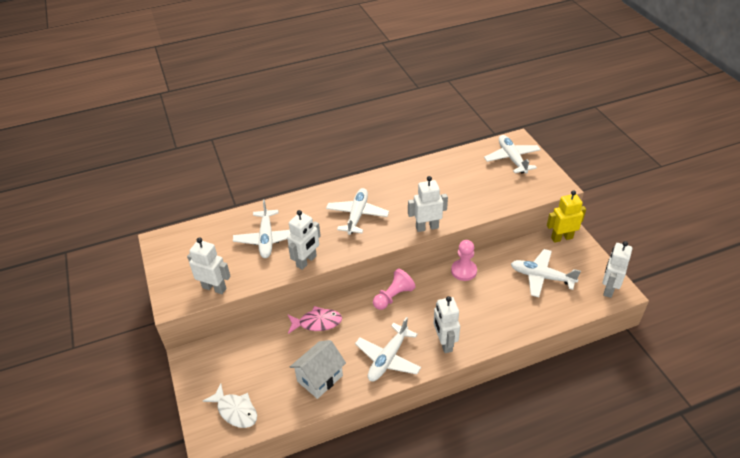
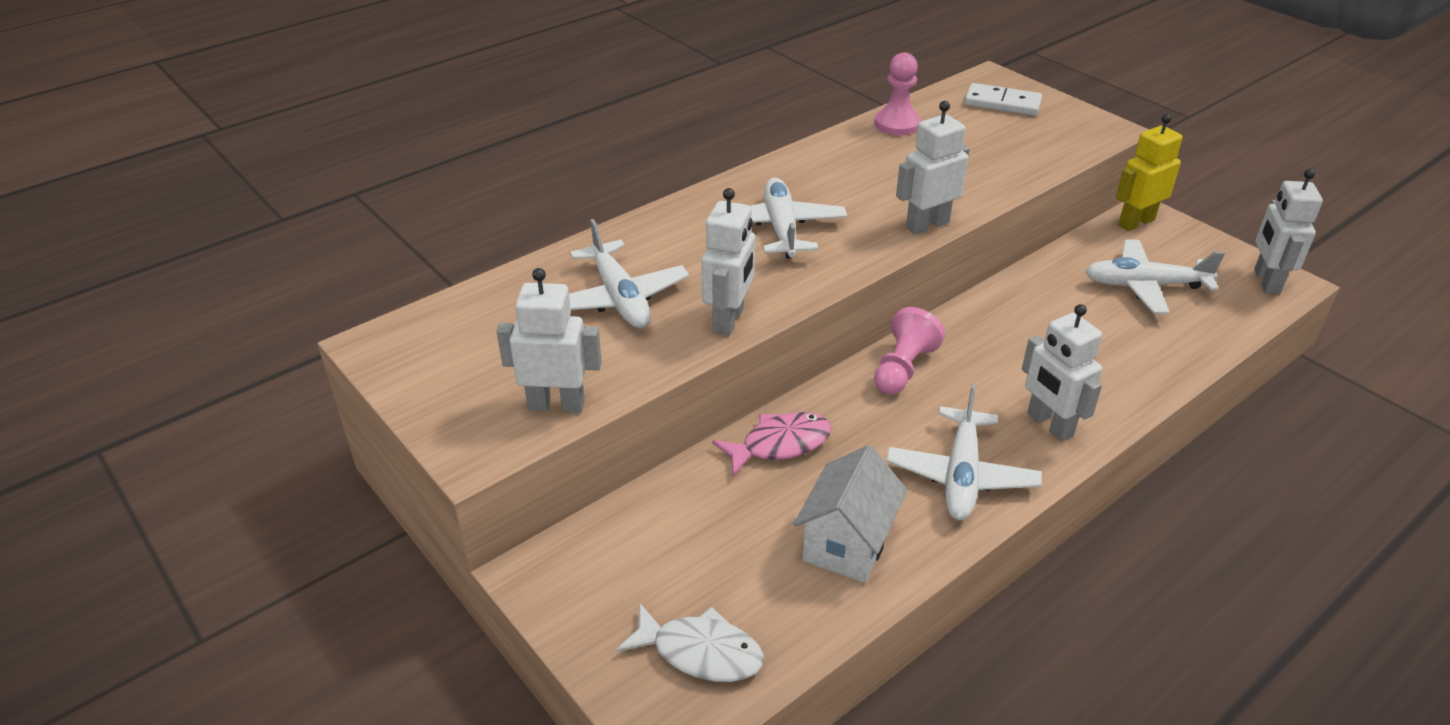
camera: 20 degrees left, 5 degrees down
(464, 271) = (1004, 302): pink pawn -> pink pawn (897, 124)
(512, 158) = (1002, 103): white plane -> white domino

